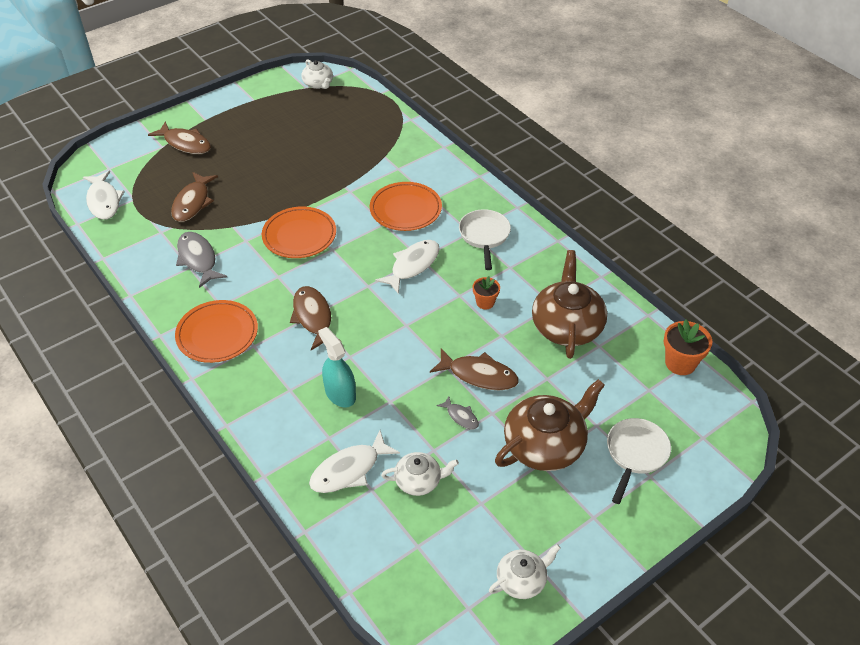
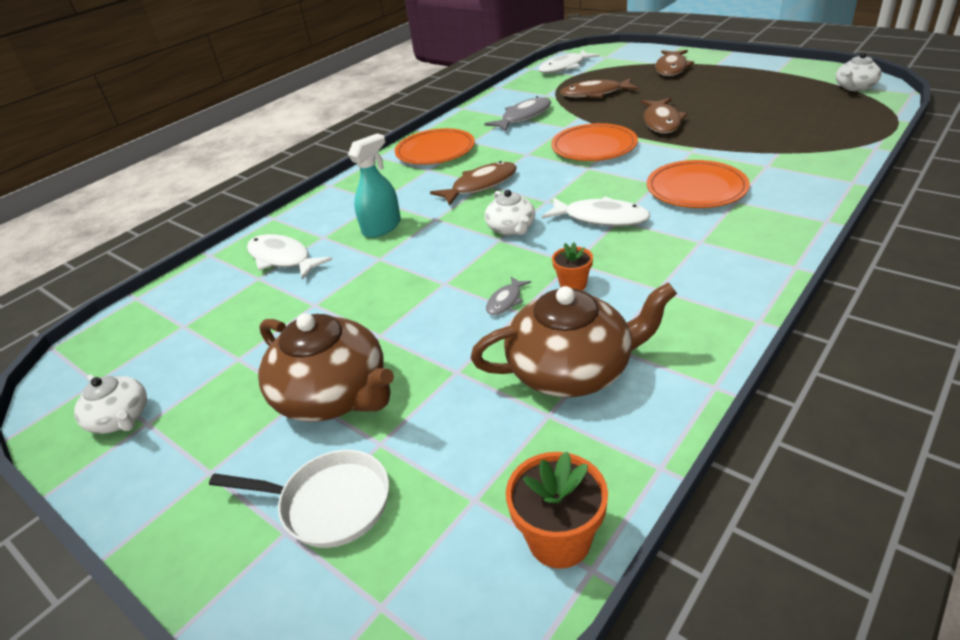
camera: 80 degrees right, 10 degrees down
(419, 481) = (270, 305): white teapot -> white teapot (511, 228)
(461, 416) = (368, 312): grey fish -> grey fish (506, 301)
(479, 375) = (440, 310): brown fish -> brown fish (661, 122)
(484, 236) = (703, 254): white pan -> none

